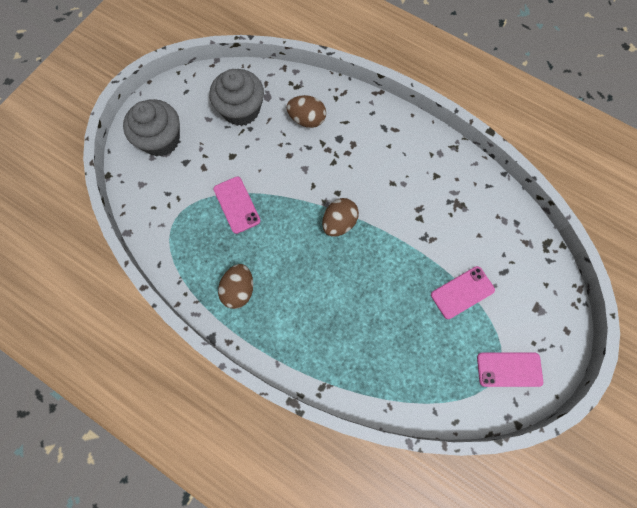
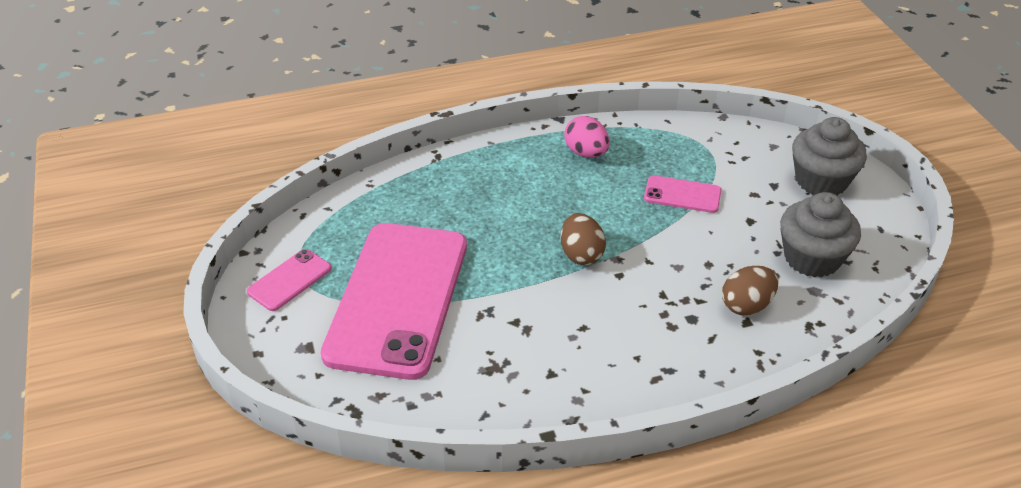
camera: 130 degrees right, 30 degrees down
(239, 290) = (586, 153): brown egg -> pink egg
(462, 292) = (398, 299): pink phone -> pink phone, size x2.40

